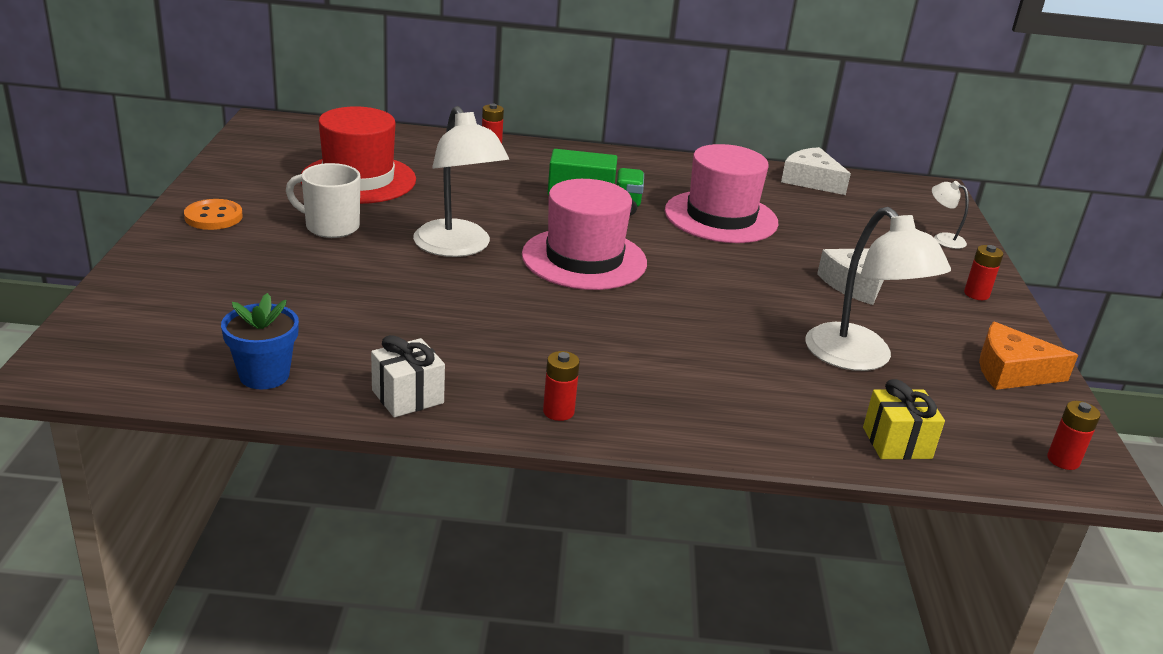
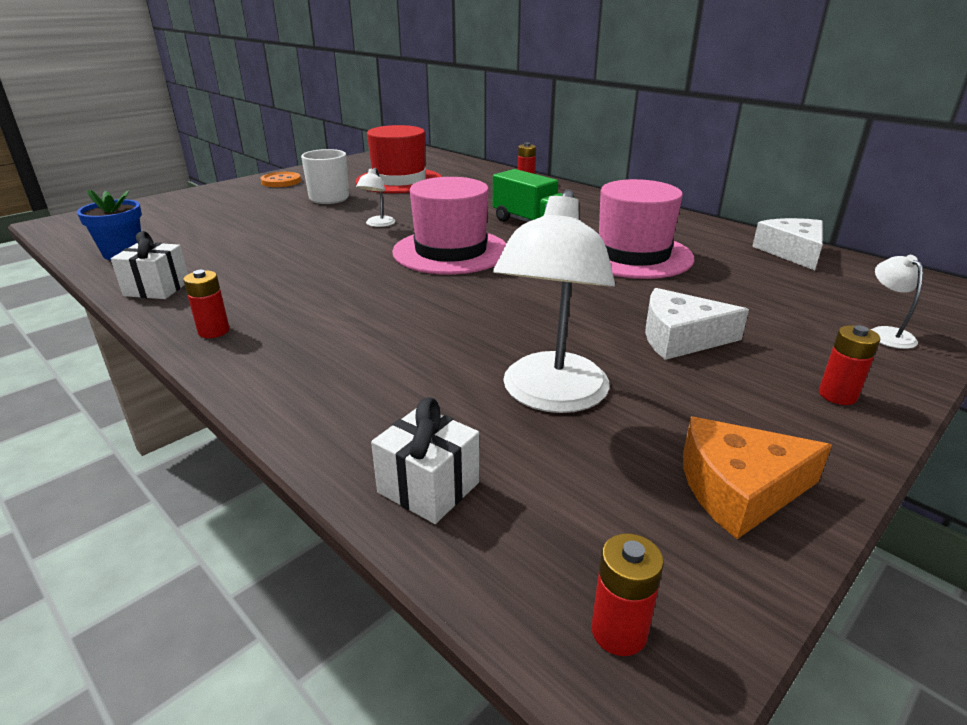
camera: 45 degrees right, 0 degrees up
(458, 247) = (378, 224): white lamp -> white lamp, size x0.46
(897, 443) = (428, 487): yellow gift -> white gift
(1011, 371) = (739, 489): orange cheese -> orange cheese turned 60 degrees counterclockwise

